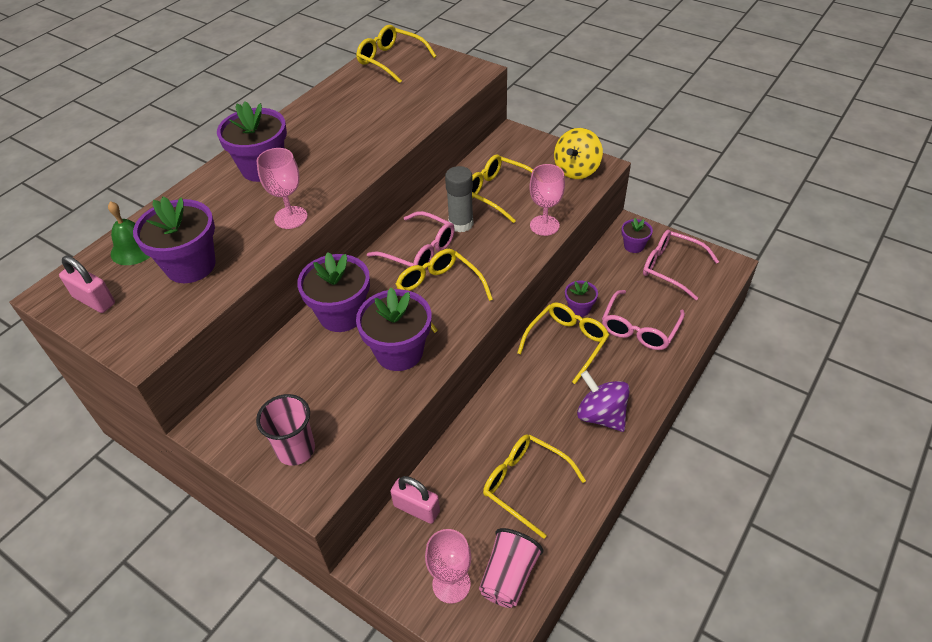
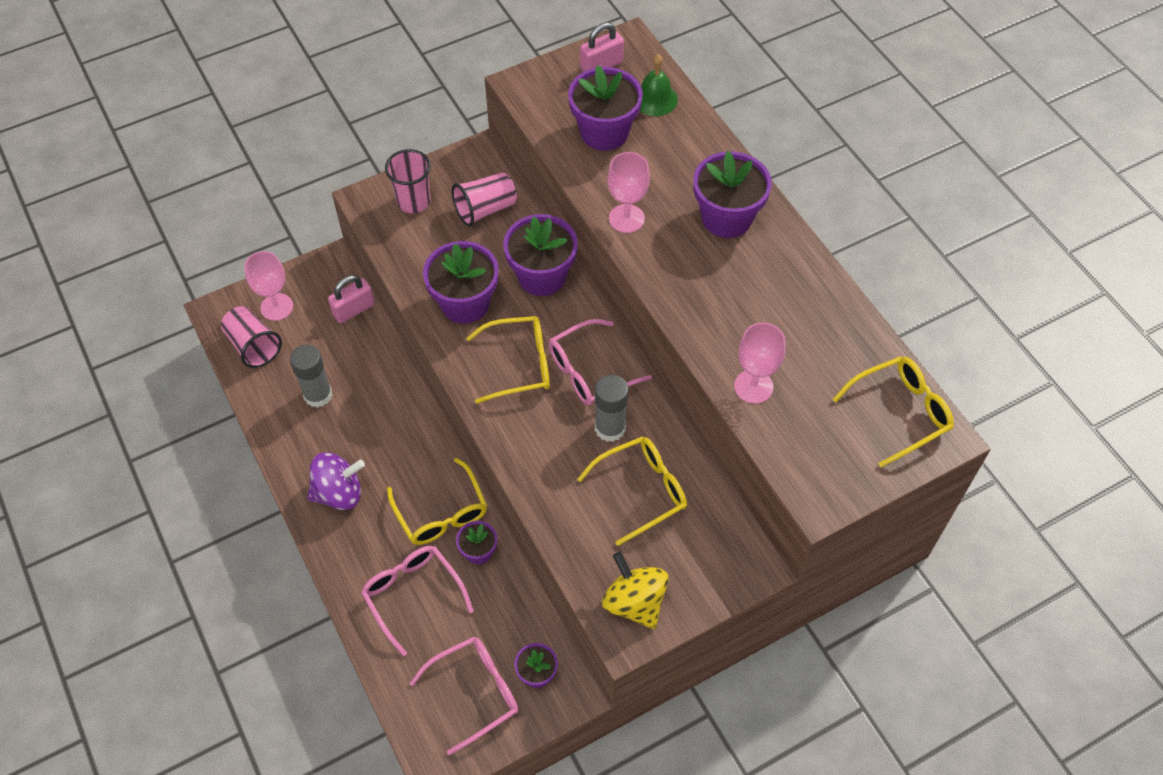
camera: 115 degrees right, 10 degrees up
(281, 386) = (485, 209): none -> pink cup
(525, 484) = (318, 395): yellow glasses -> grey glue stick
(544, 225) = (555, 509): pink goblet -> pink goblet (753, 386)

